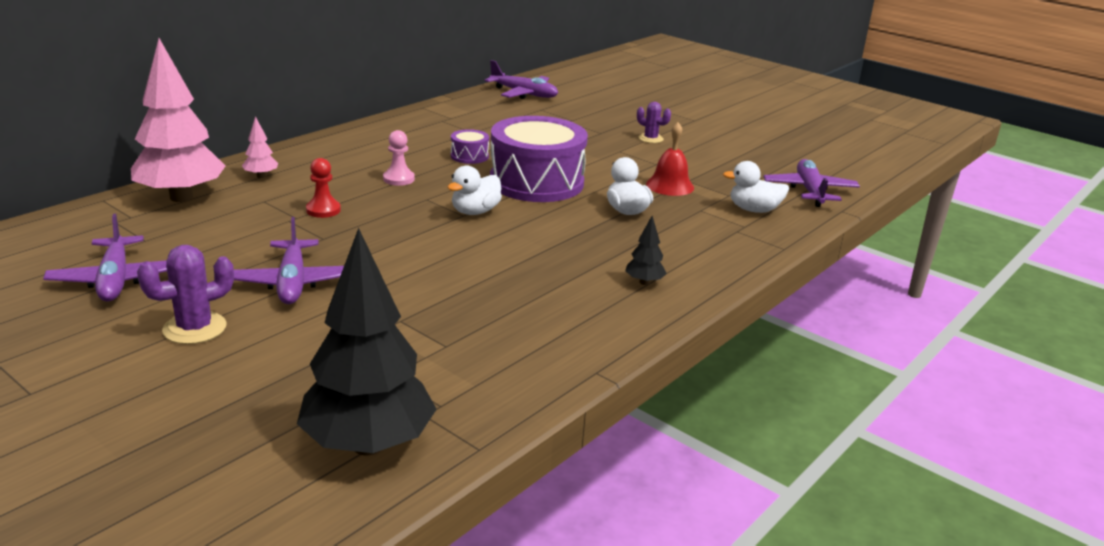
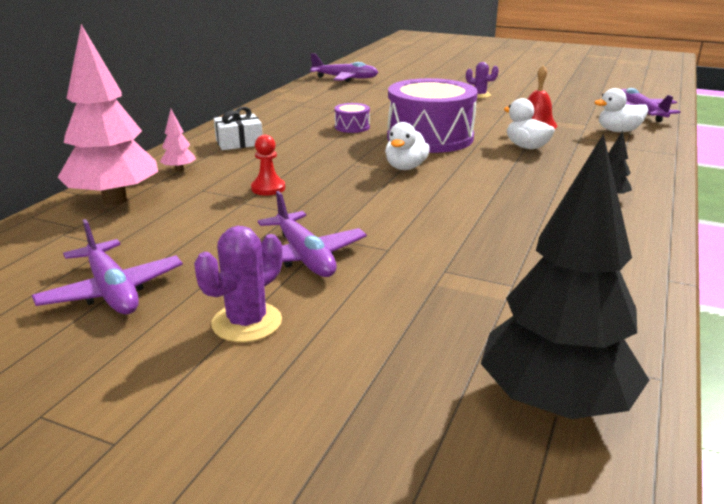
camera: 15 degrees left, 0 degrees up
(342, 155) = (239, 142): none -> white gift
(398, 179) = (310, 153): pink pawn -> none

